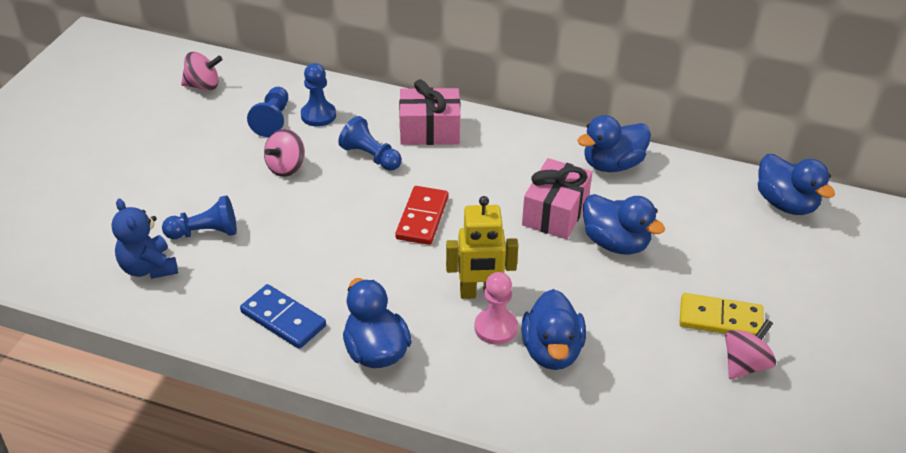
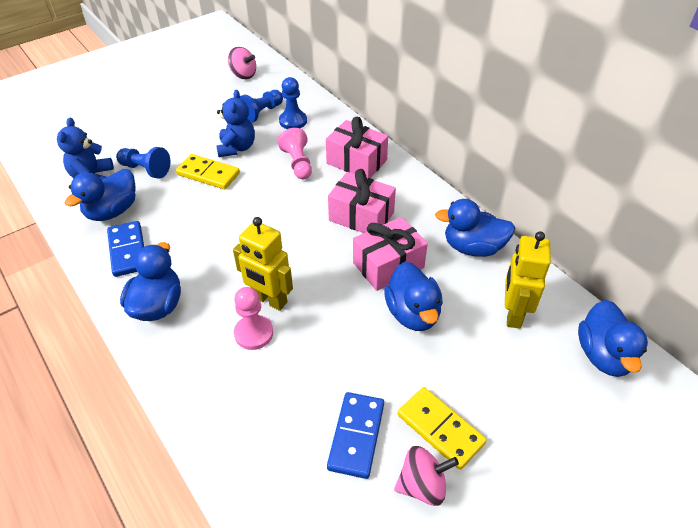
camera: 35 degrees right, 5 degrees up
(284, 207) = (208, 174): none -> yellow domino
(286, 167) = (237, 148): pink spinning top -> blue teddy bear
(370, 156) = (298, 163): blue pawn -> pink pawn
(422, 218) = (287, 223): red domino -> none
(487, 181) = (361, 216): none -> pink gift
(551, 351) = (275, 376): blue duck -> blue duck (112, 211)
(663, 359) = (356, 436): none -> blue domino
(694, 204) = (513, 314): none -> yellow robot

